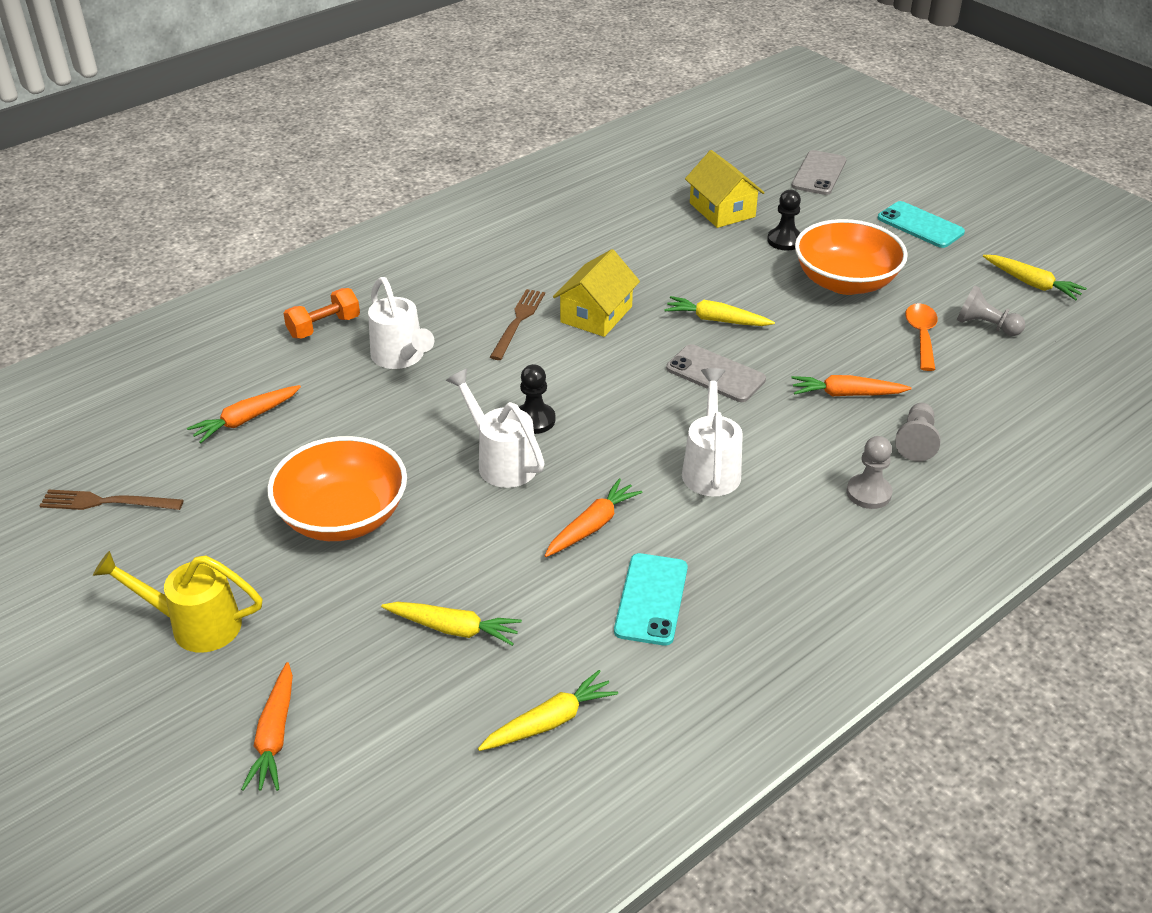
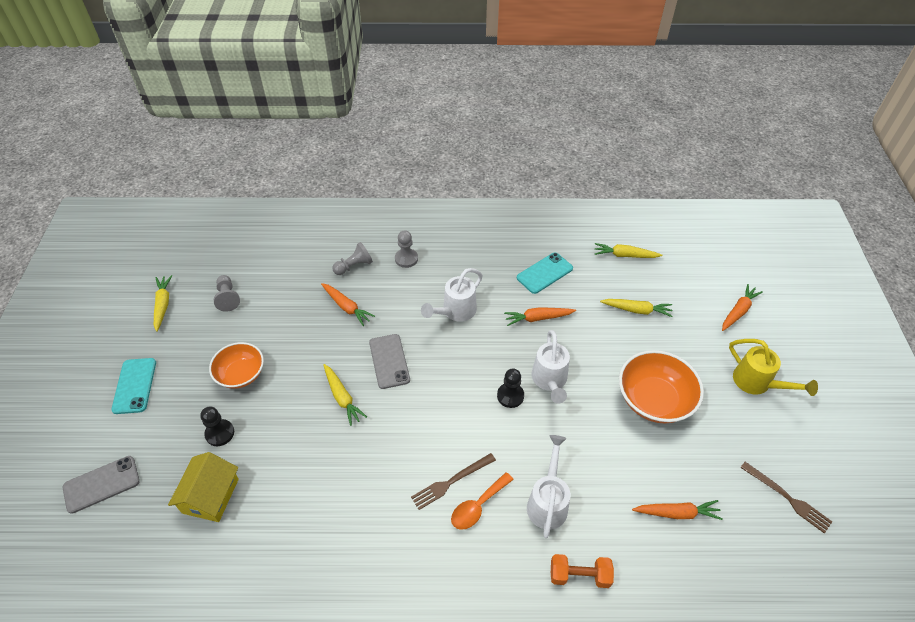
camera: 140 degrees left, 10 degrees up
(454, 629) = (637, 310): yellow carrot -> yellow carrot turned 135 degrees clockwise
(596, 314) = (400, 453): yellow house -> none
(845, 282) = (241, 374): orange bowl -> orange bowl, size x0.67
(921, 335) = (263, 313): orange spoon -> orange spoon (478, 506)

